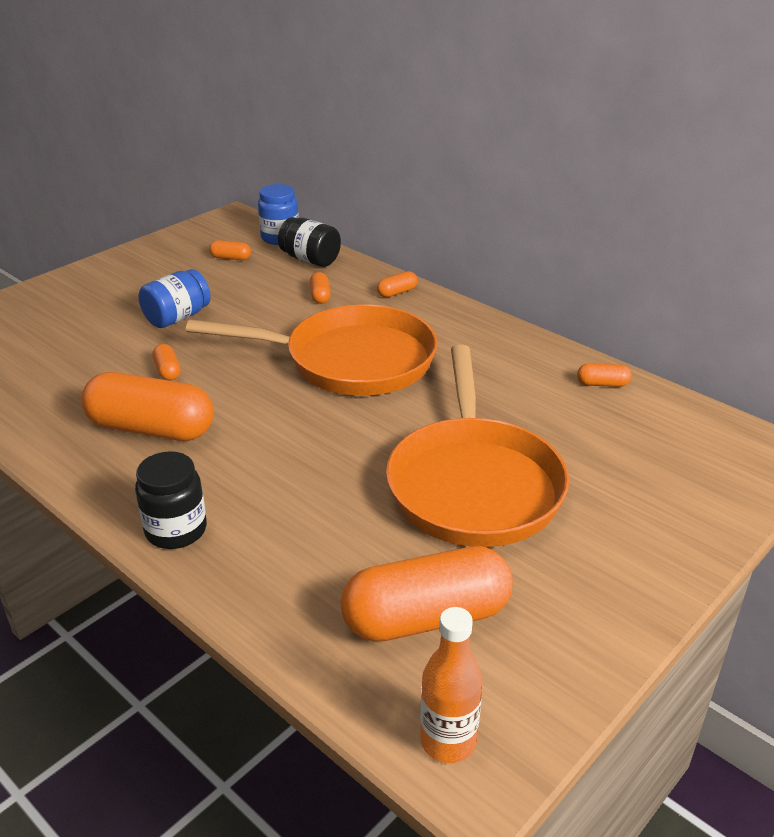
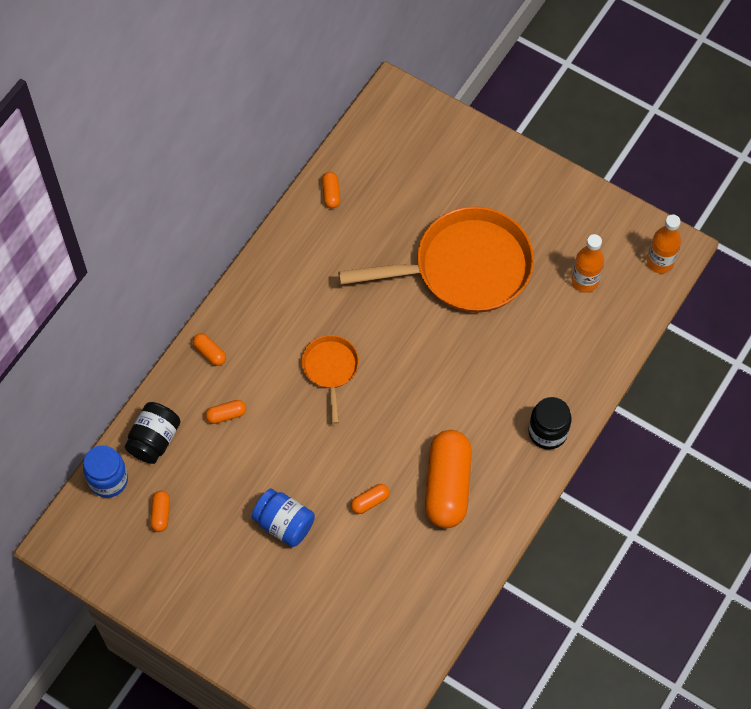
camera: 100 degrees left, 30 degrees up
(350, 361) = (330, 369): orange pan -> orange pan, size x0.48
(426, 617) = (585, 281): orange capsule -> orange bottle

